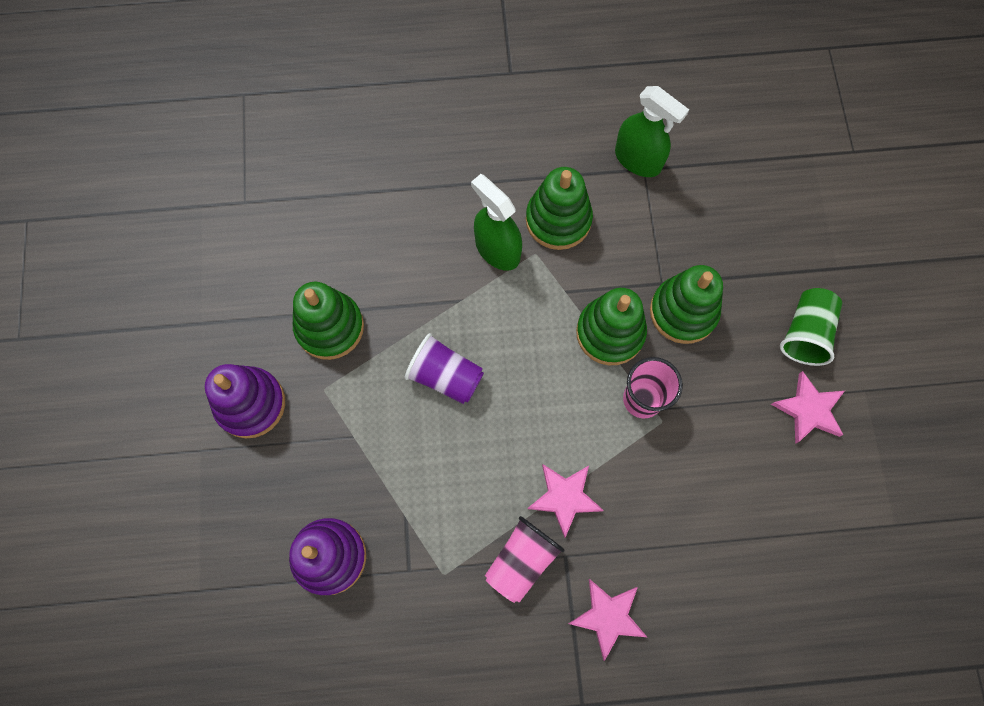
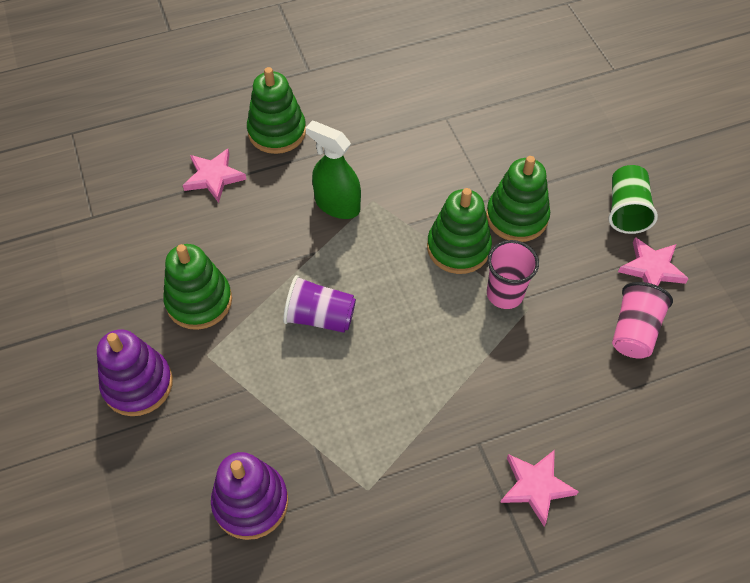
camera: 15 degrees left, 15 degrees down
(521, 560) = (438, 458): pink cup -> pink cup (634, 331)
(558, 220) = (384, 170): green stacking toy -> green stacking toy (277, 132)
(564, 497) = (461, 392): pink star -> pink star (214, 177)
(638, 160) = (438, 111): green spray bottle -> none

